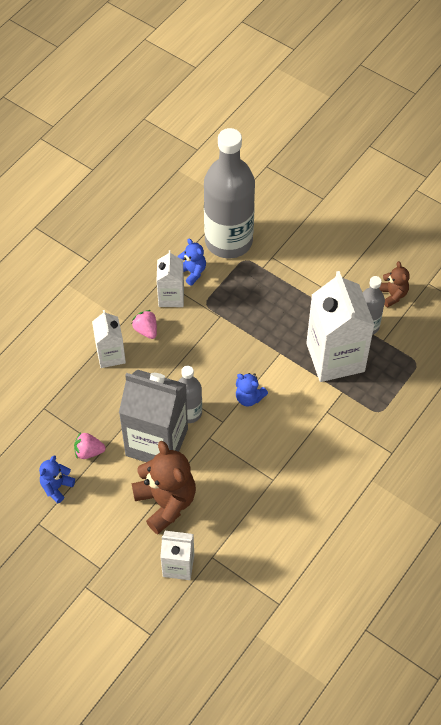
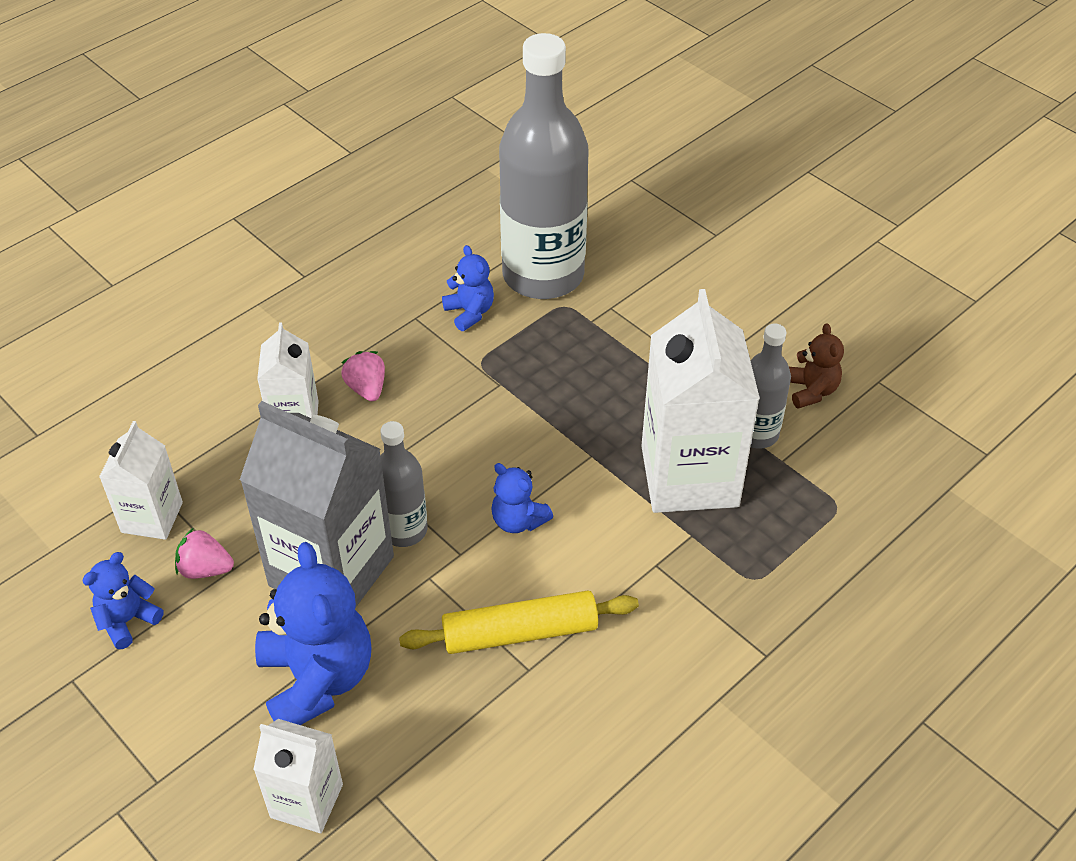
camera: 10 degrees right, 10 degrees down
(166, 502) = (317, 679): brown teddy bear -> blue teddy bear
(171, 296) = (424, 344): white carton -> white carton (152, 517)
(264, 460) = (520, 632): none -> yellow rolling pin

